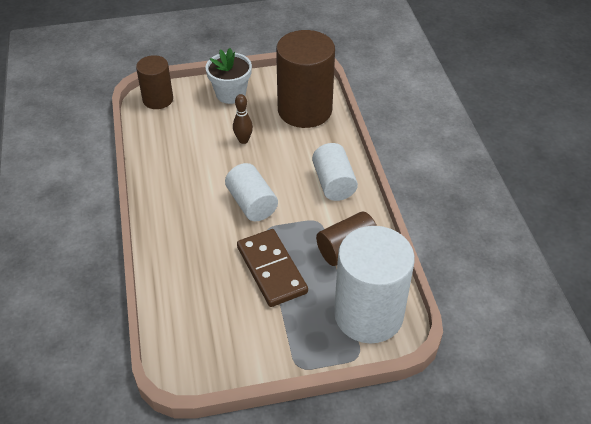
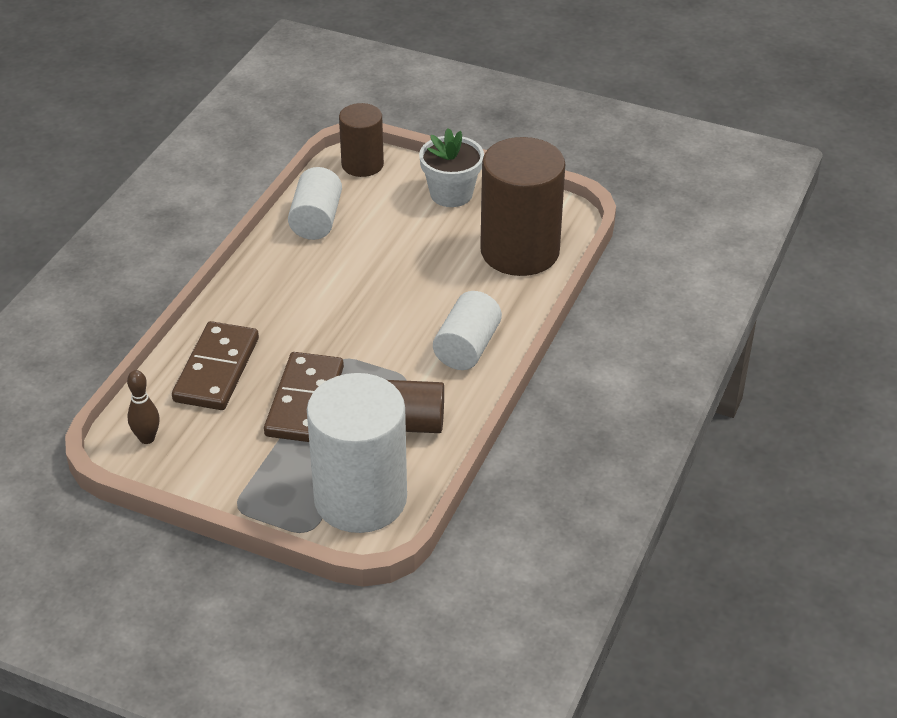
camera: 35 degrees right, 5 degrees down
(194, 280) = (217, 370): none -> brown domino
(243, 140) = (413, 252): brown bowling pin -> brown bowling pin (147, 438)
(251, 203) = (352, 324): white cylinder -> white cylinder (316, 220)

